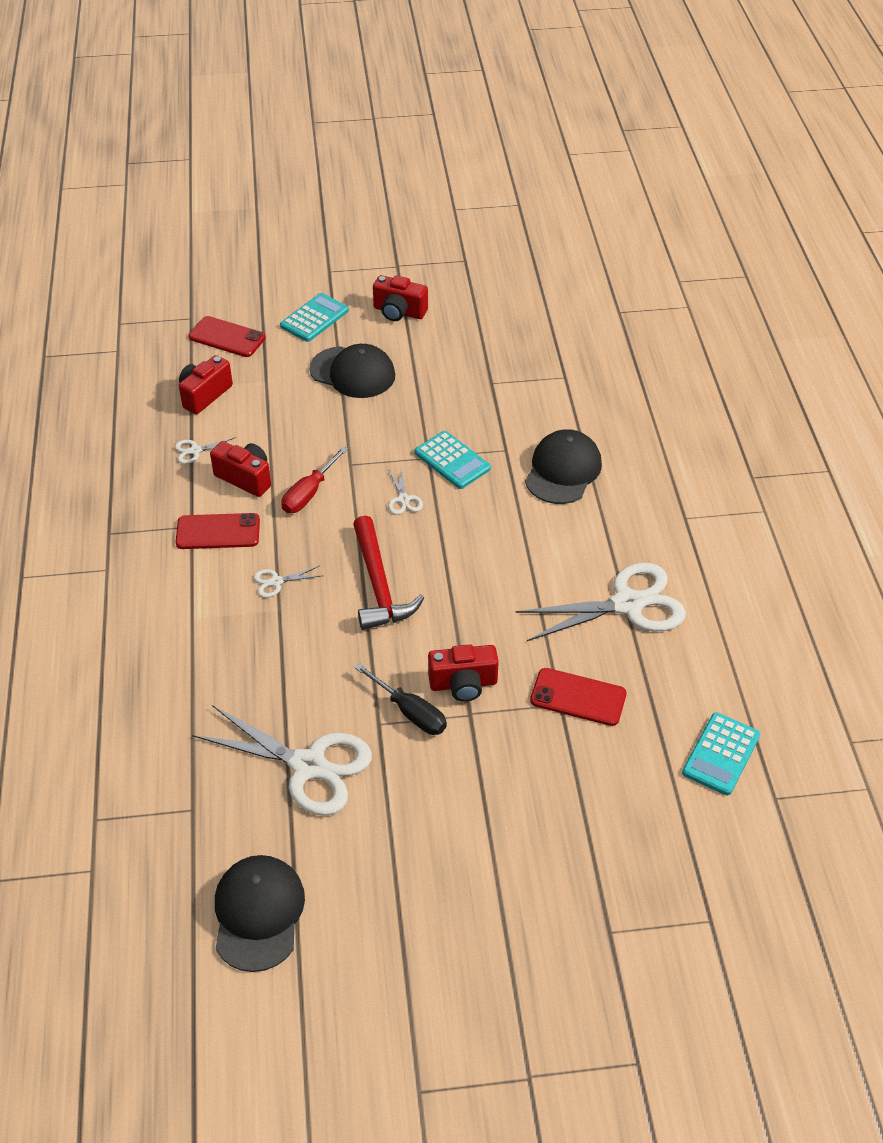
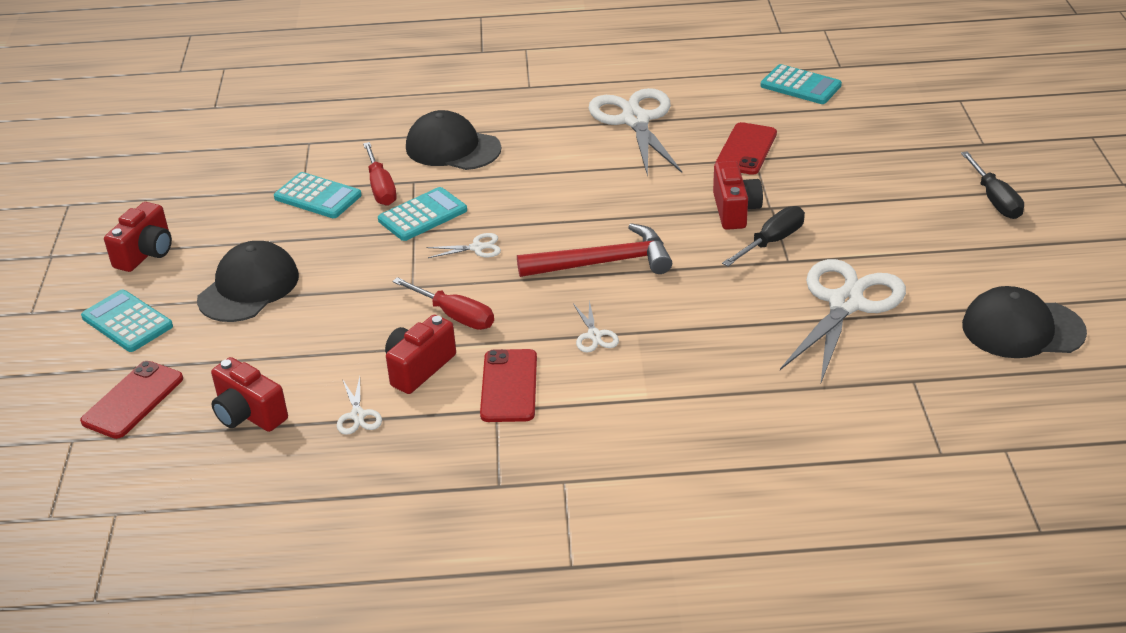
camera: 85 degrees left, 10 degrees down
(479, 393) = (318, 196): none -> turquoise calculator
(488, 925) = (995, 200): none -> black screwdriver
(493, 430) = (381, 188): none -> red screwdriver

